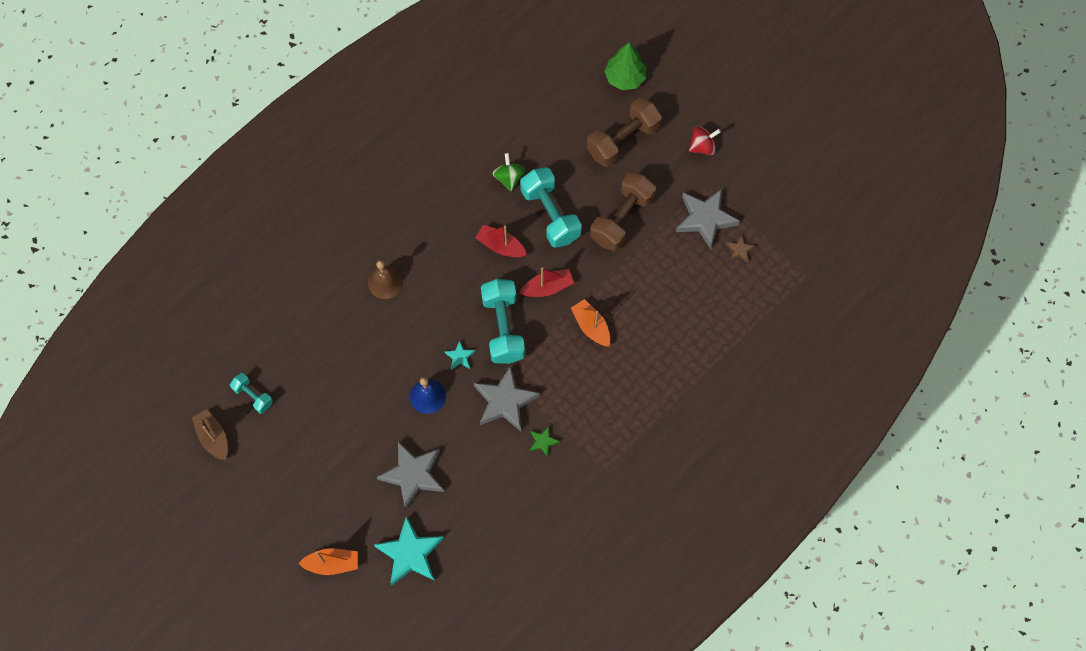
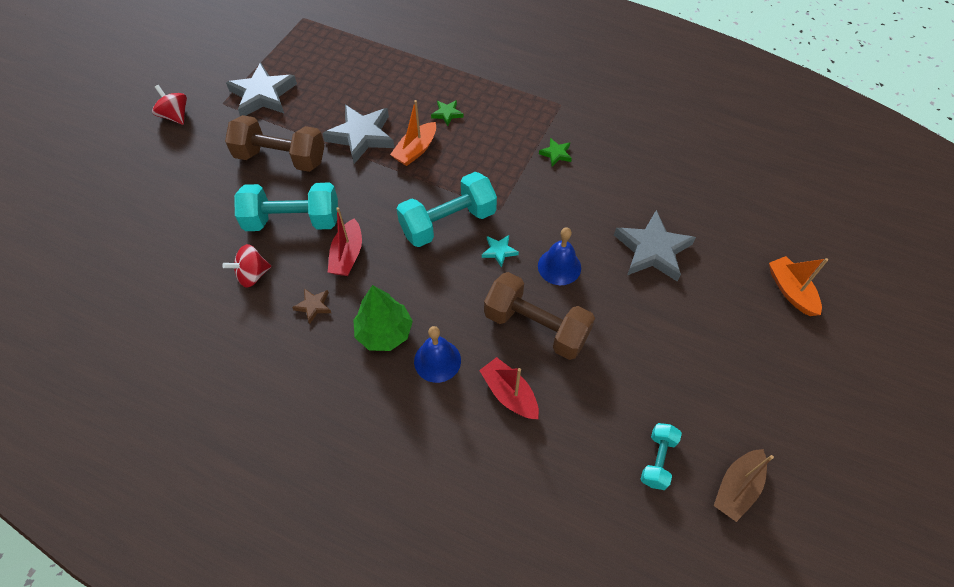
camera: 110 degrees left, 10 degrees down
(385, 282) = (437, 360): brown bell -> blue bell
(410, 553) = (732, 225): turquoise star -> none
(505, 401) = (530, 196): grey star -> grey star (361, 136)
(509, 178) = (252, 275): green spinning top -> red spinning top
(548, 287) = (384, 197): red boat -> red boat (509, 394)
(550, 215) = (293, 220): turquoise dumbbell -> turquoise dumbbell turned 45 degrees clockwise
(623, 141) = (179, 182): brown dumbbell -> brown dumbbell (536, 327)
(625, 77) = (90, 202): green tree -> green tree (384, 332)
(626, 366) = (447, 114): none -> green star
(740, 250) = (291, 64): brown star -> brown star (313, 306)

